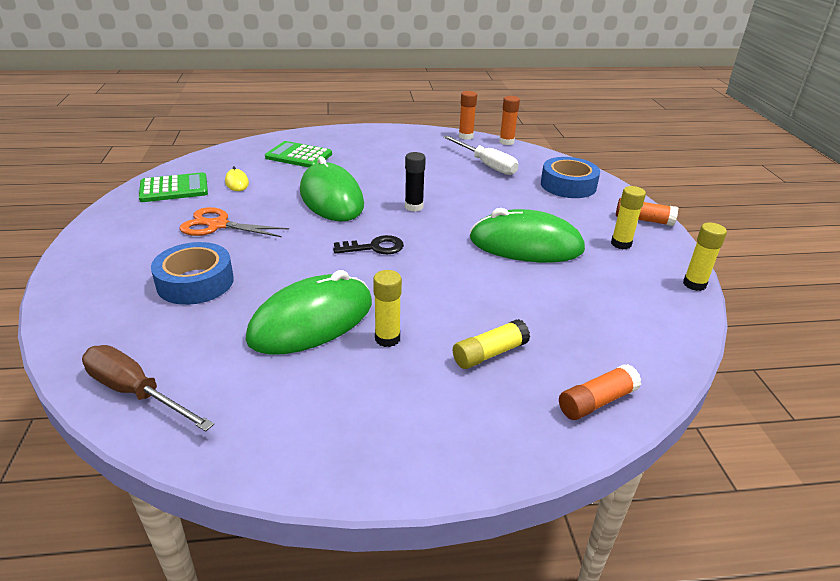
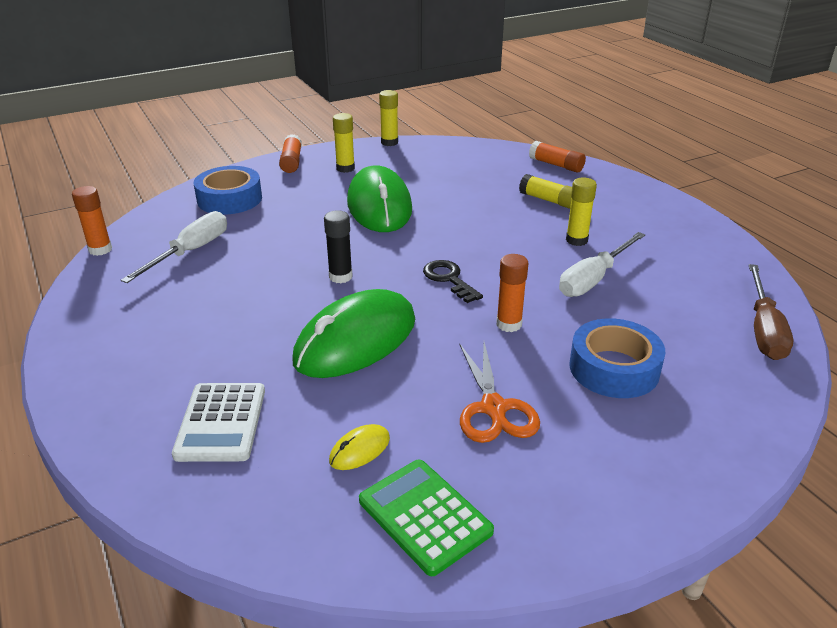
camera: 110 degrees left, 0 degrees up
(299, 156) = (221, 422): green calculator -> white calculator
(312, 321) = (593, 279): green mouse -> white screwdriver
(466, 136) = (84, 283): orange glue stick -> orange glue stick (509, 324)

